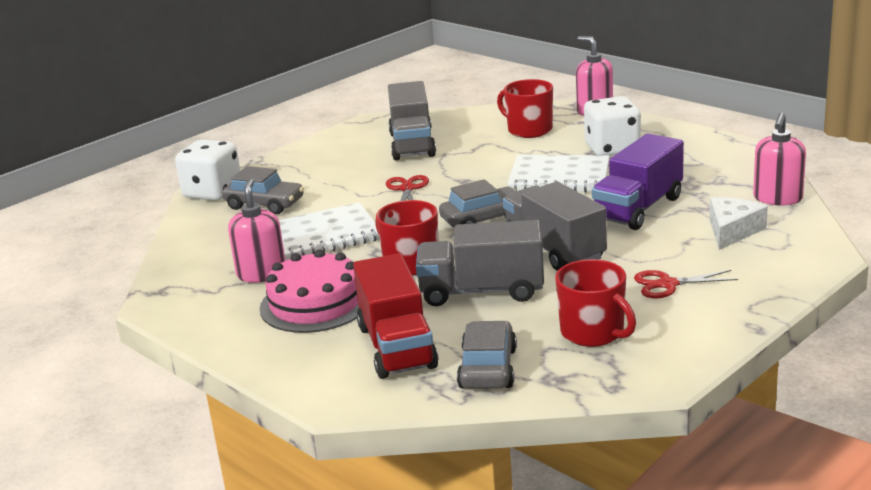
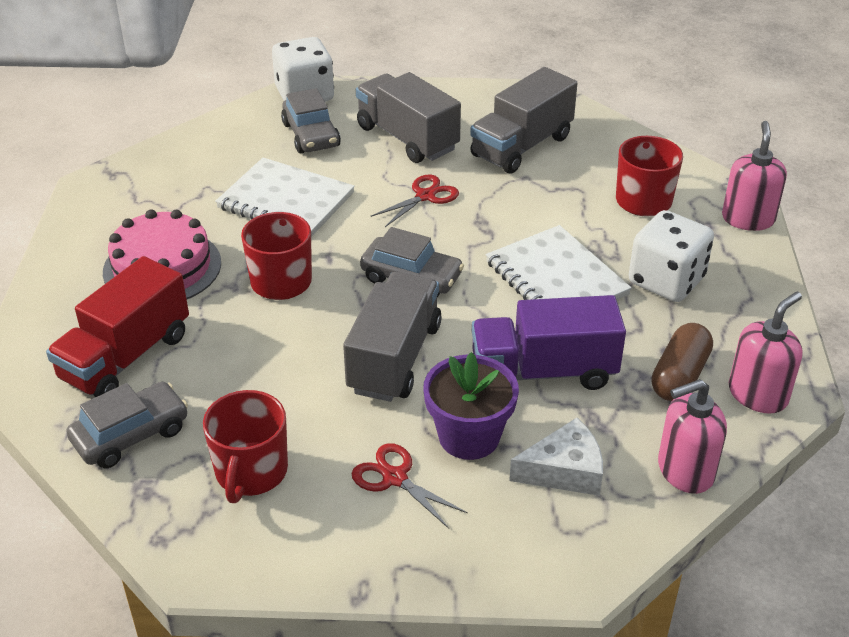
camera: 45 degrees right, 15 degrees up
(261, 274) = (186, 208): pink soap dispenser -> pink soap dispenser (758, 394)
(482, 291) = (268, 355): grey truck -> grey truck (407, 138)
(663, 249) = (469, 436): none -> purple flower pot
(699, 173) = (679, 376): none -> brown capsule

